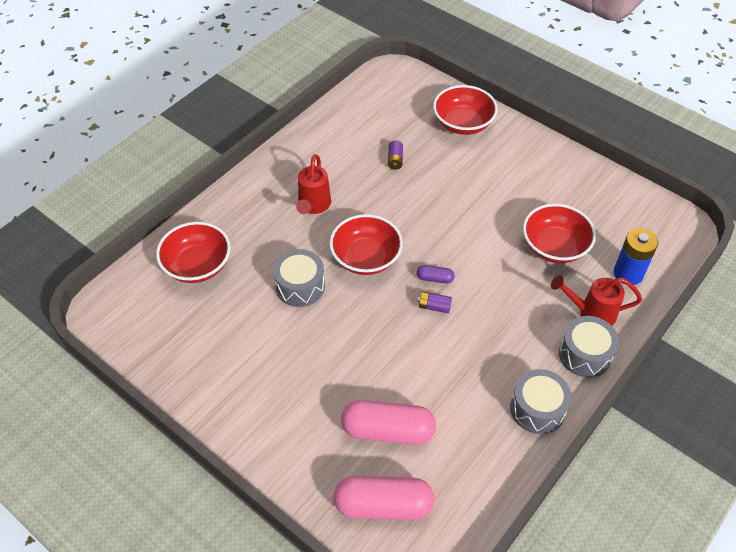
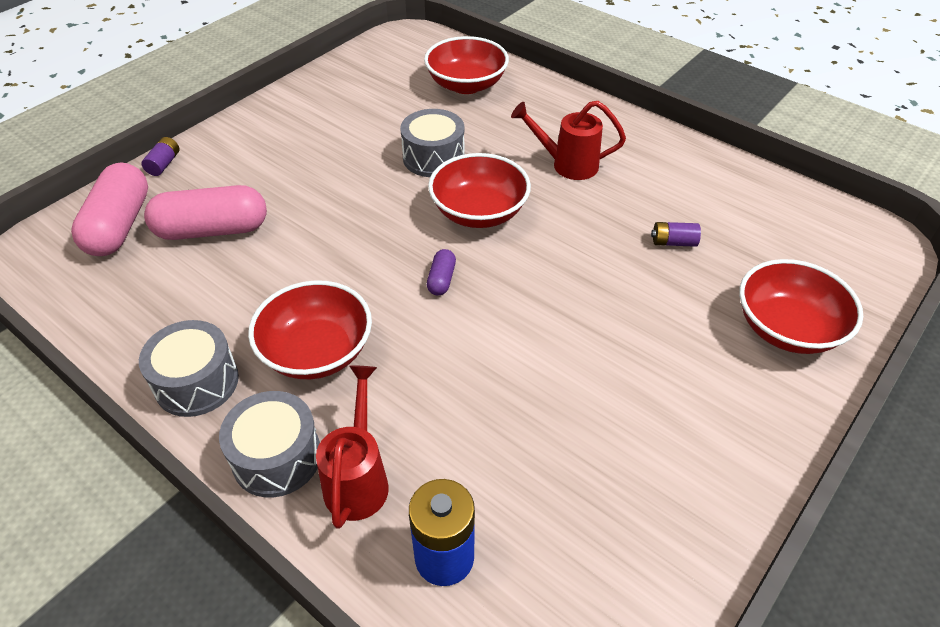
camera: 90 degrees right, 5 degrees down
(388, 430) = (212, 230): pink capsule -> pink capsule turned 75 degrees clockwise
(434, 307) = (391, 277): purple battery -> purple battery (164, 164)
(554, 247) = (507, 439): red bowl -> red bowl (317, 351)

